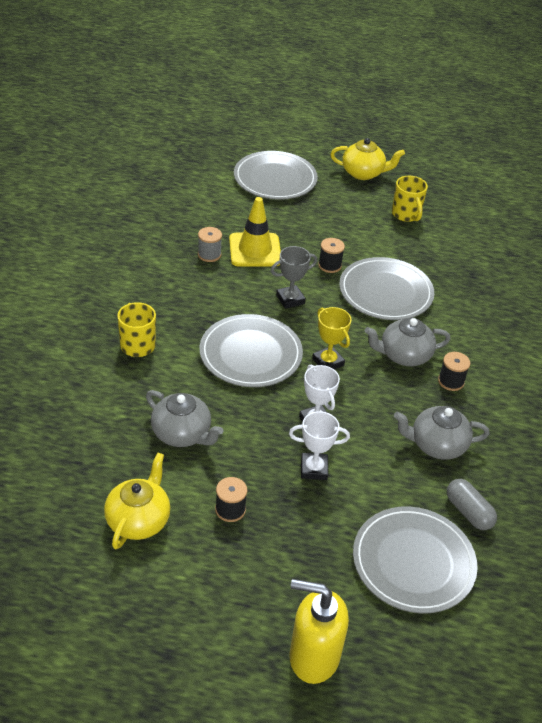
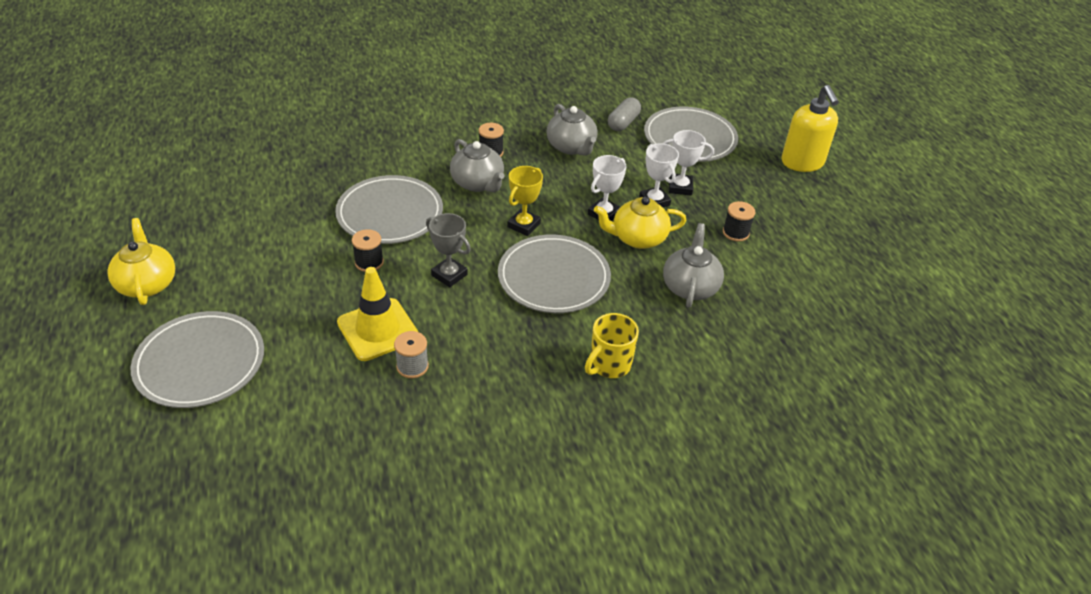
camera: 115 degrees left, 0 degrees up
(139, 520) = (796, 278): yellow teapot -> yellow teapot (637, 238)
(326, 502) = (680, 187): none -> white trophy
(406, 215) = (231, 228): yellow mug -> none

